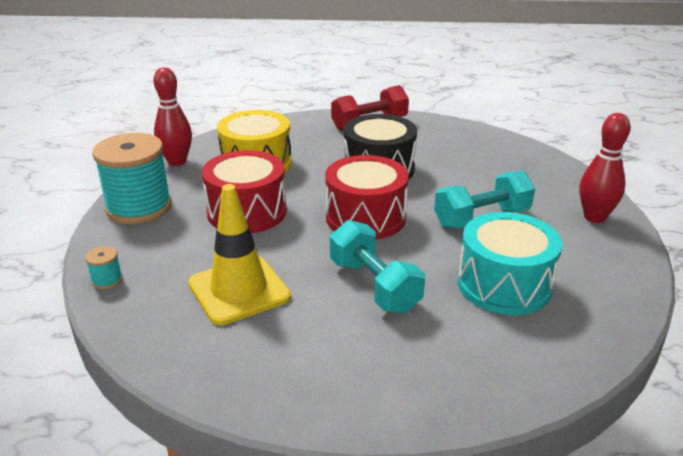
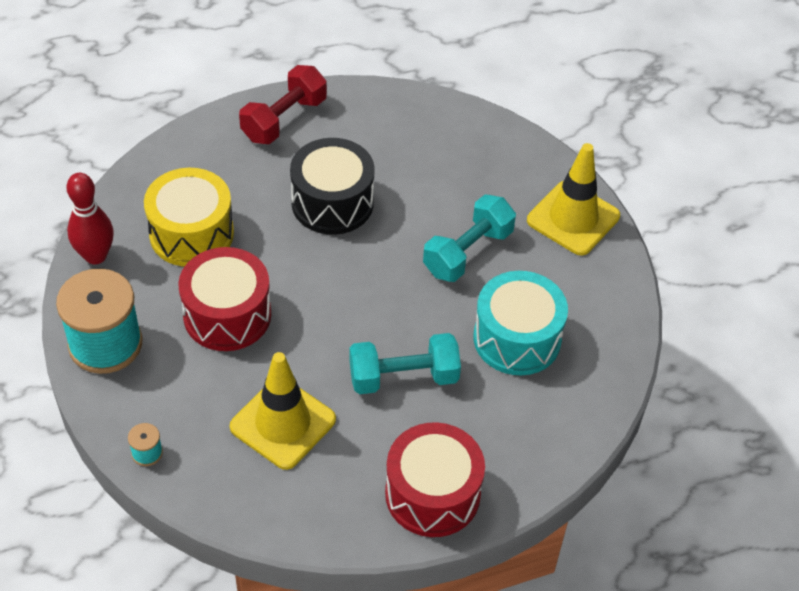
camera: 25 degrees left, 20 degrees up
(365, 217) = (354, 286): red drum -> red drum (432, 494)
(374, 286) = (403, 377): turquoise dumbbell -> turquoise dumbbell turned 45 degrees counterclockwise
(594, 217) = (573, 218): red bowling pin -> yellow traffic cone

